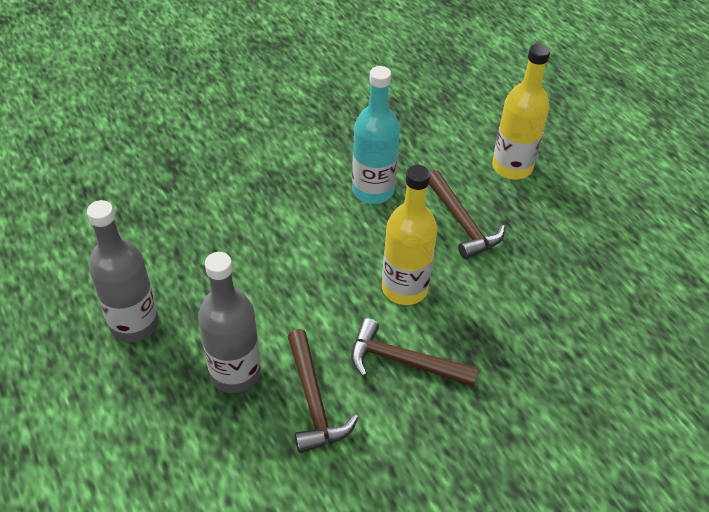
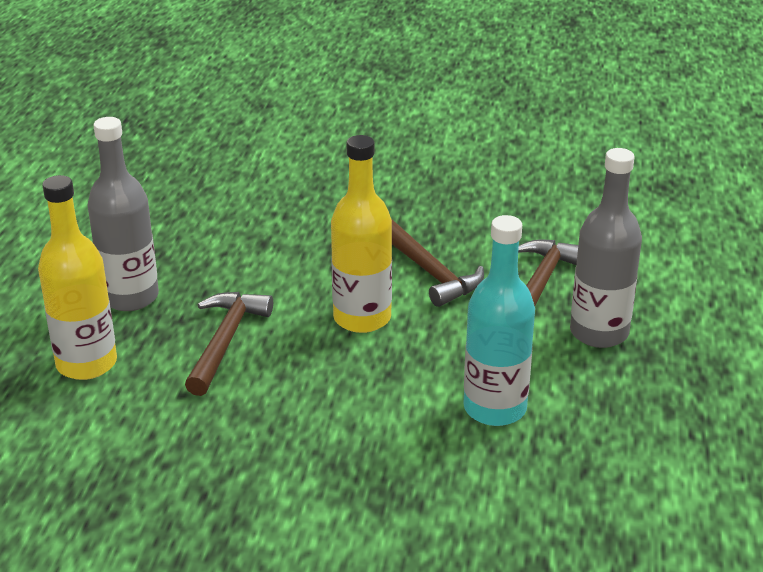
camera: 140 degrees left, 15 degrees down
(134, 324) = (682, 419): grey bottle -> grey bottle (130, 297)
(373, 190) = (277, 420): turquoise bottle -> turquoise bottle (495, 408)

